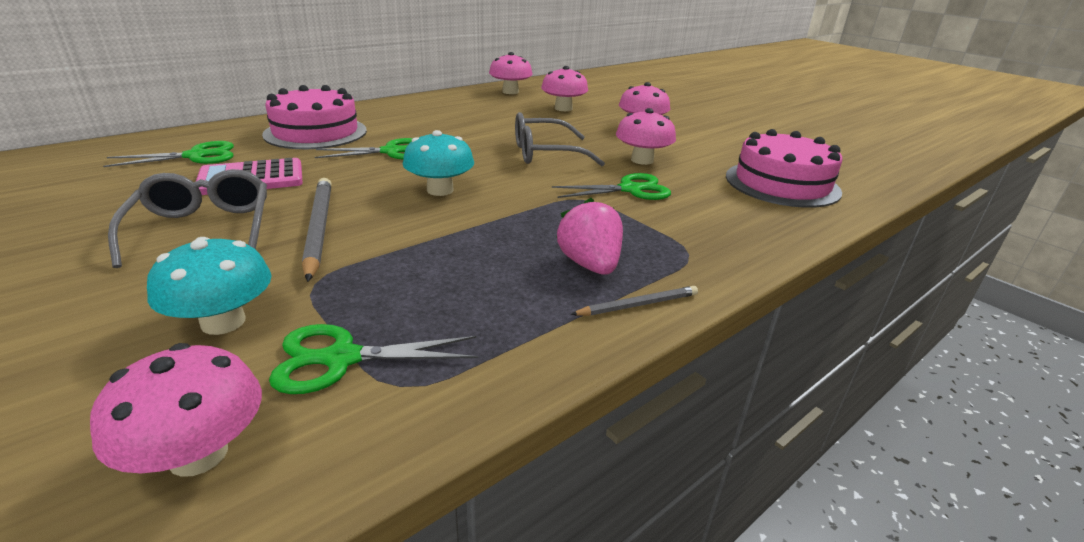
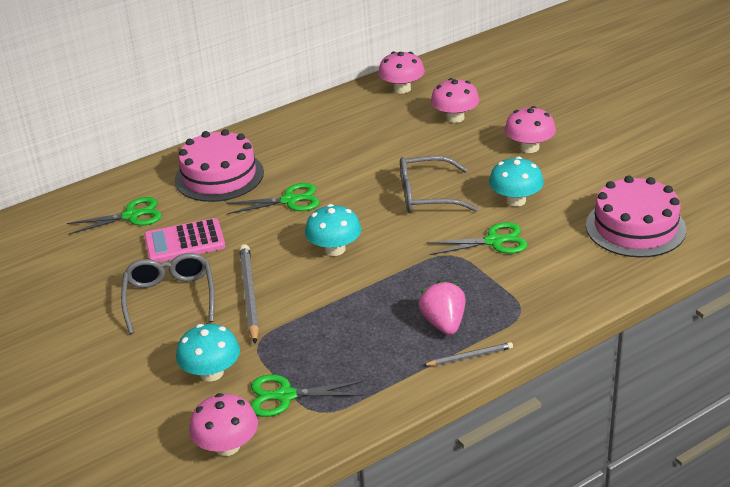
camera: 10 degrees right, 5 degrees up
(642, 160) = (515, 200): pink mushroom -> turquoise mushroom

